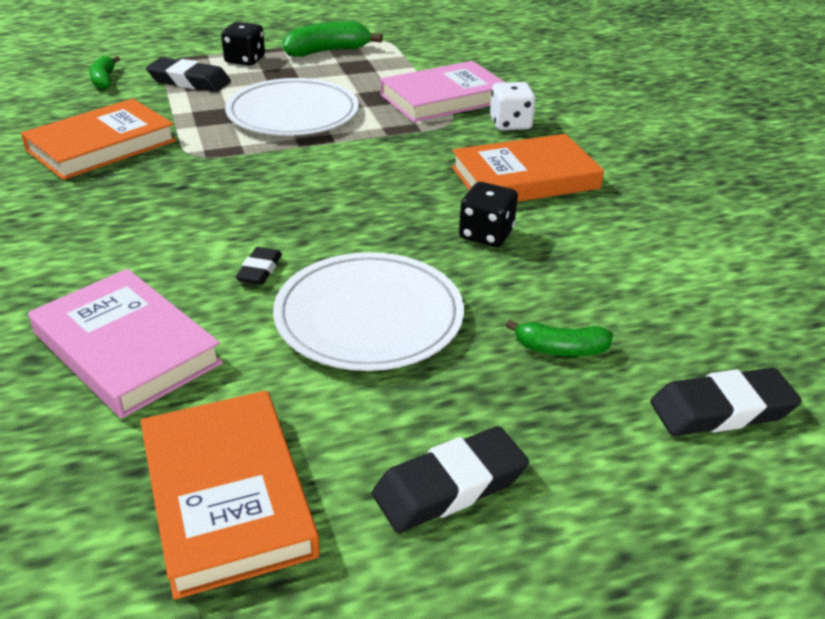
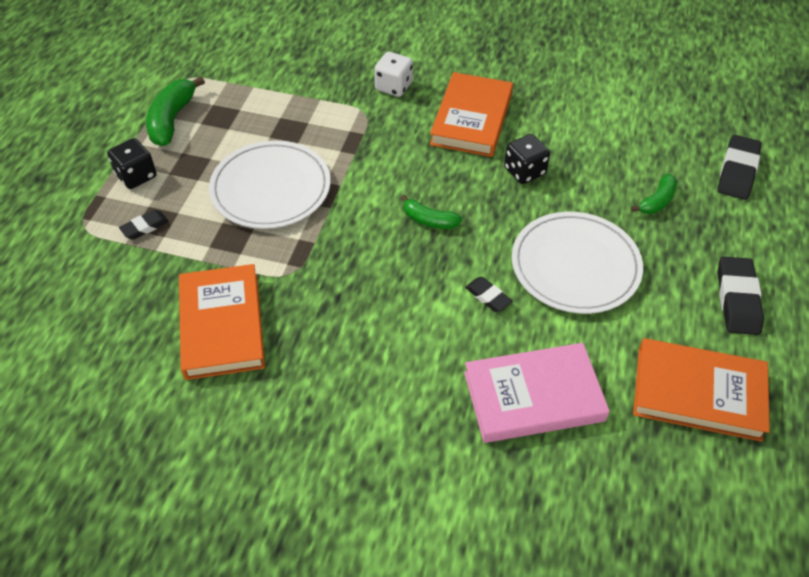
camera: 55 degrees left, 15 degrees up
(104, 80) = (81, 283): green banana -> green banana (429, 220)
(189, 81) = (145, 227): black eraser -> black eraser, size x0.57
(444, 98) = (323, 98): pink book -> none

